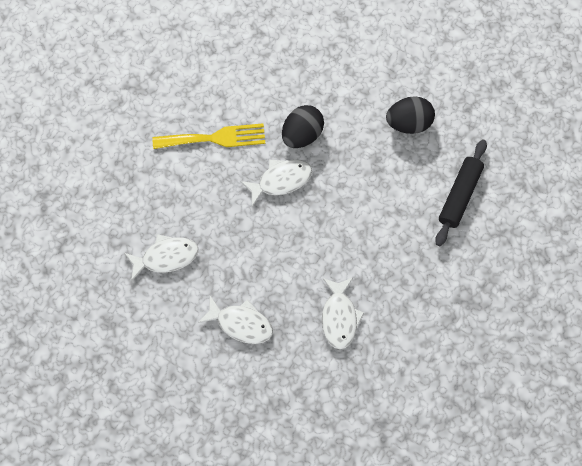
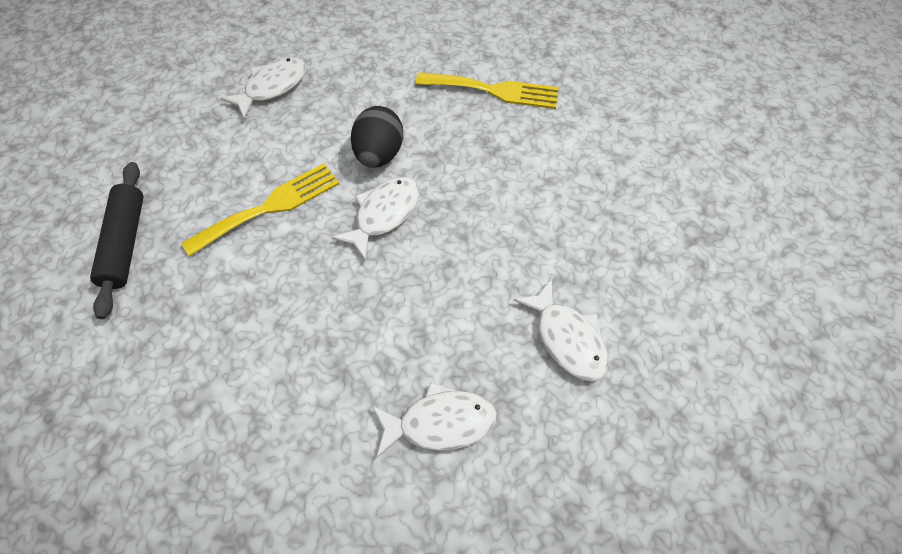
camera: 30 degrees left, 10 degrees down
(166, 257) = (277, 388): white fish -> white fish (272, 87)
(409, 123) = (494, 91): black egg -> yellow fork
(459, 195) = (602, 133): black rolling pin -> black rolling pin (125, 243)

